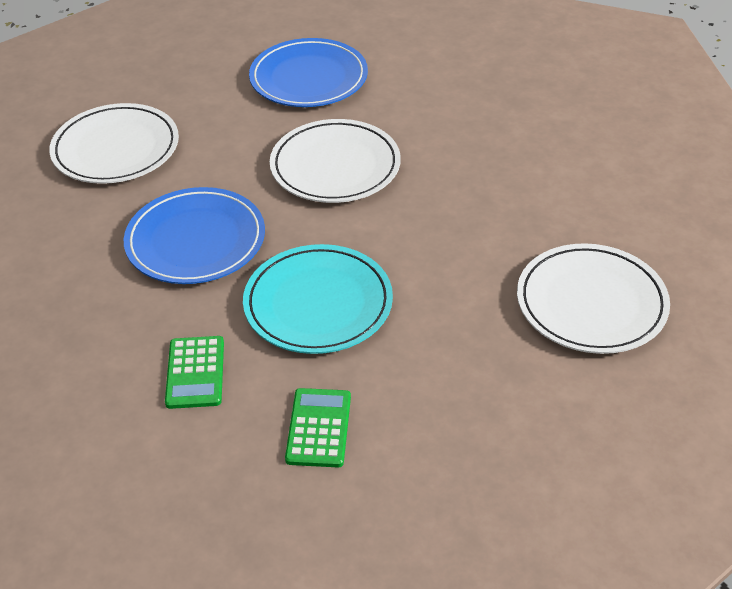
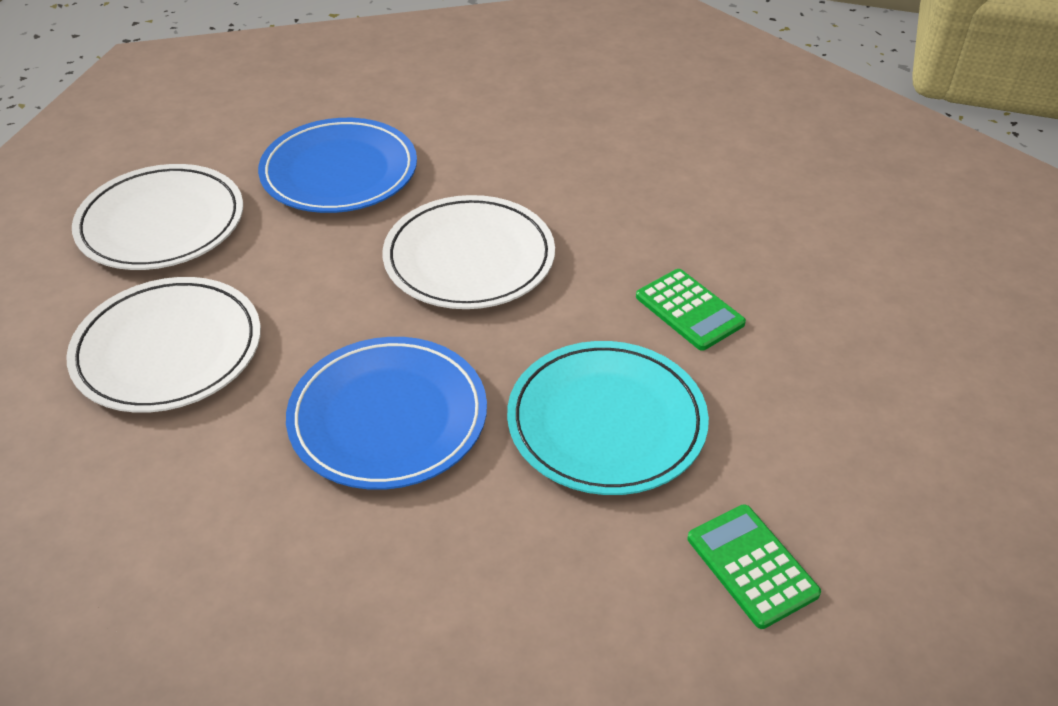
camera: 35 degrees left, 0 degrees up
(195, 373) = (548, 579): green calculator -> green calculator (689, 310)
(591, 303) = (867, 289): white plate -> white plate (161, 223)

